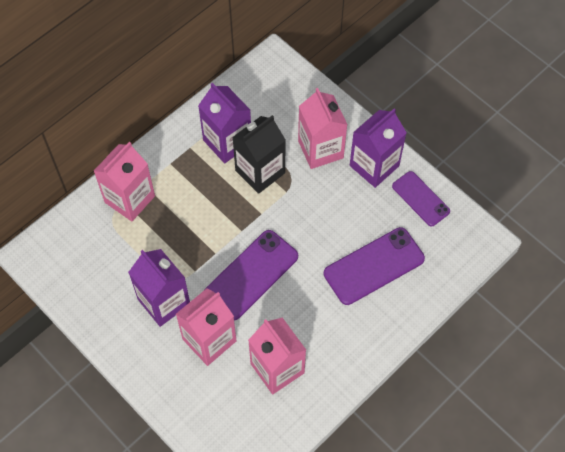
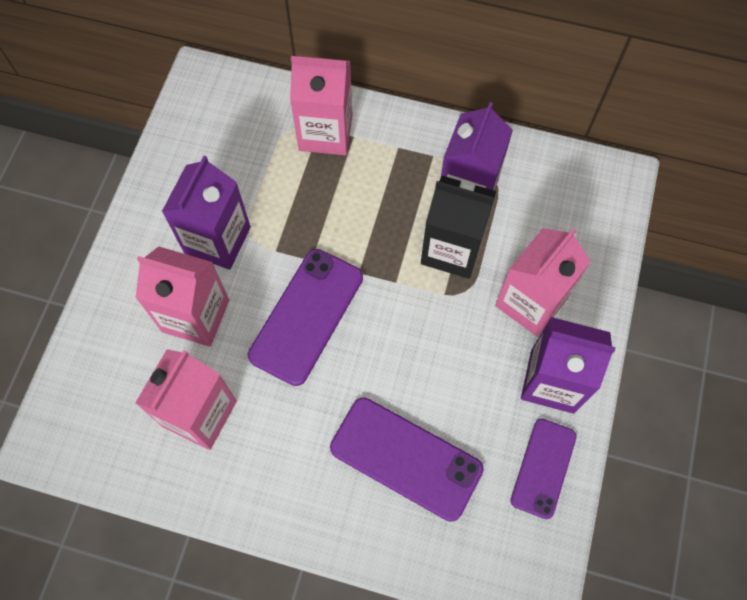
camera: 60 degrees right, 5 degrees up
(251, 275) = (306, 316): purple phone -> purple phone turned 75 degrees counterclockwise

